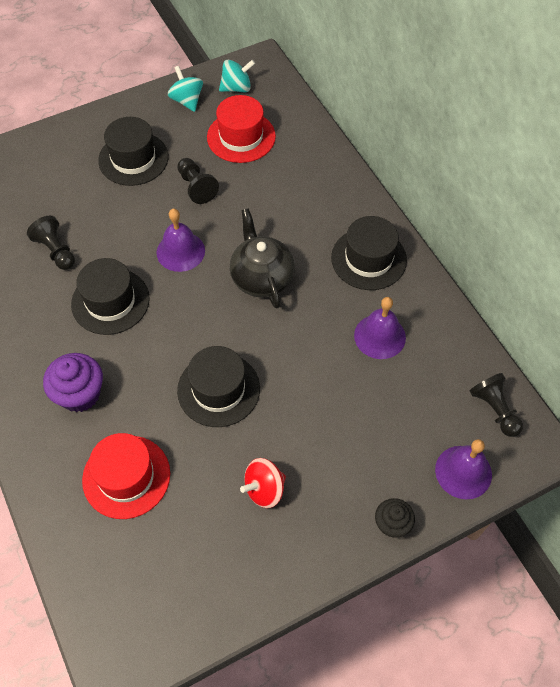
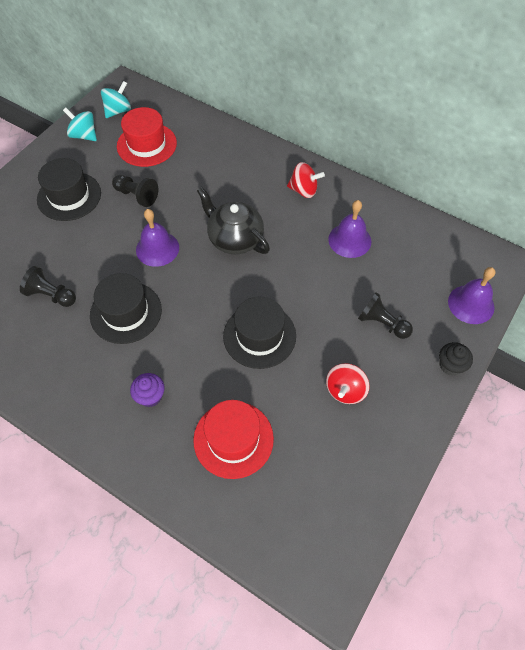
camera: 30 degrees left, 0 degrees up
(80, 394) = (150, 396): purple cupcake -> purple cupcake, size x0.63
(368, 259) = (304, 190): black hat -> red spinning top
(495, 409) = (461, 252): black pawn -> black pawn (382, 323)

